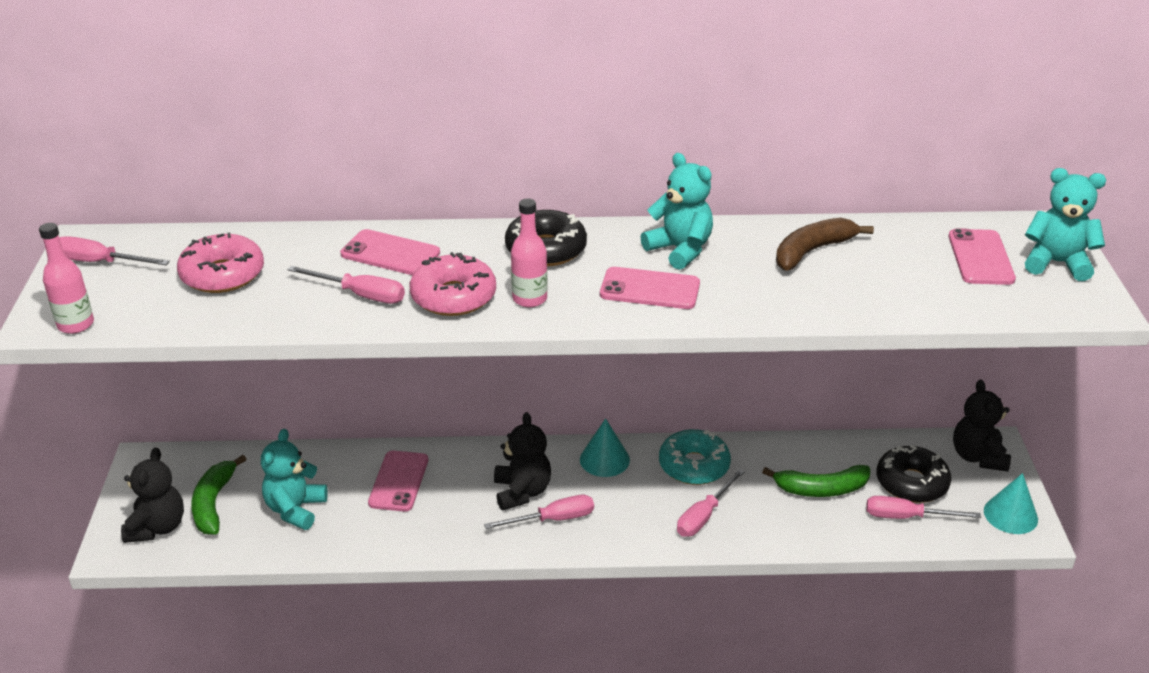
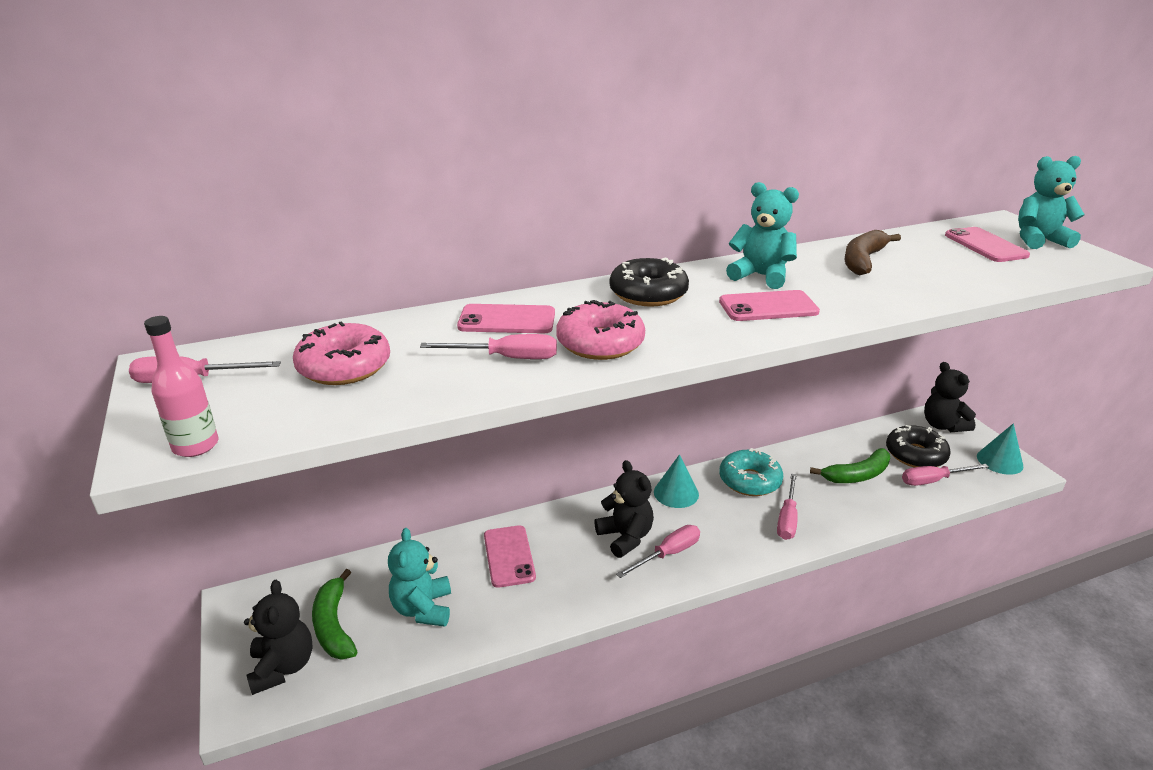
camera: 20 degrees left, 5 degrees down
(529, 299) = (672, 332): pink bottle -> none

